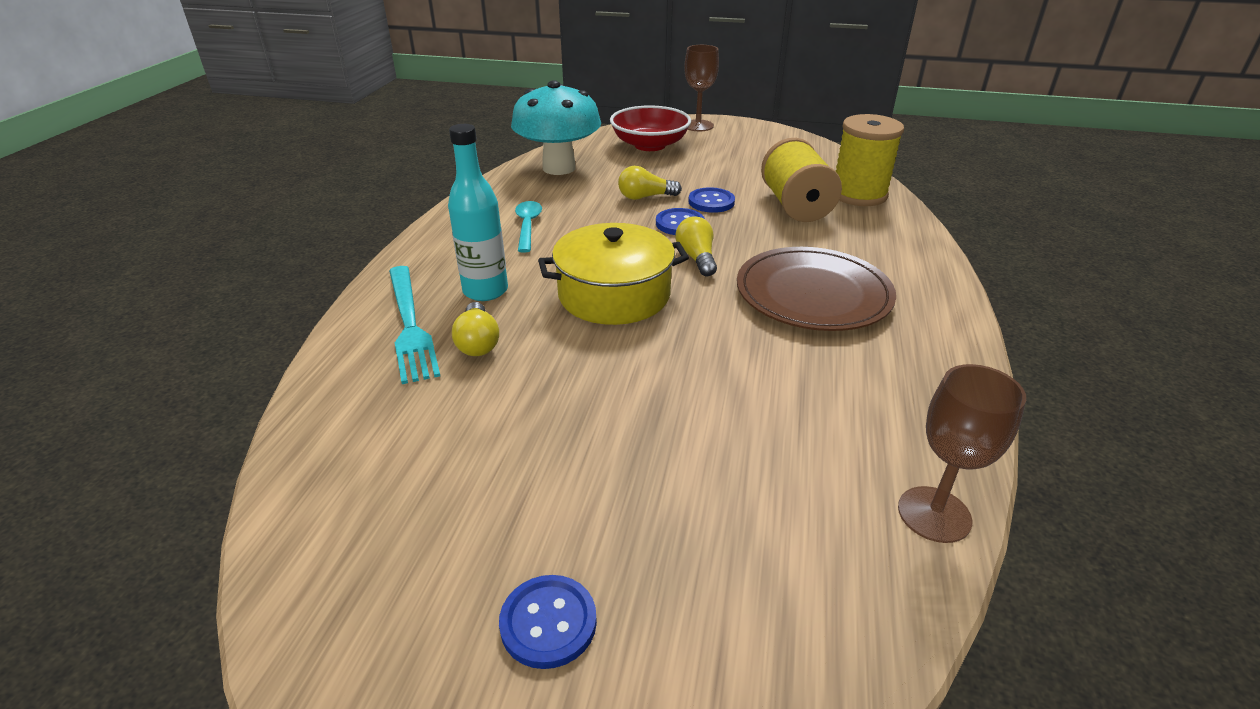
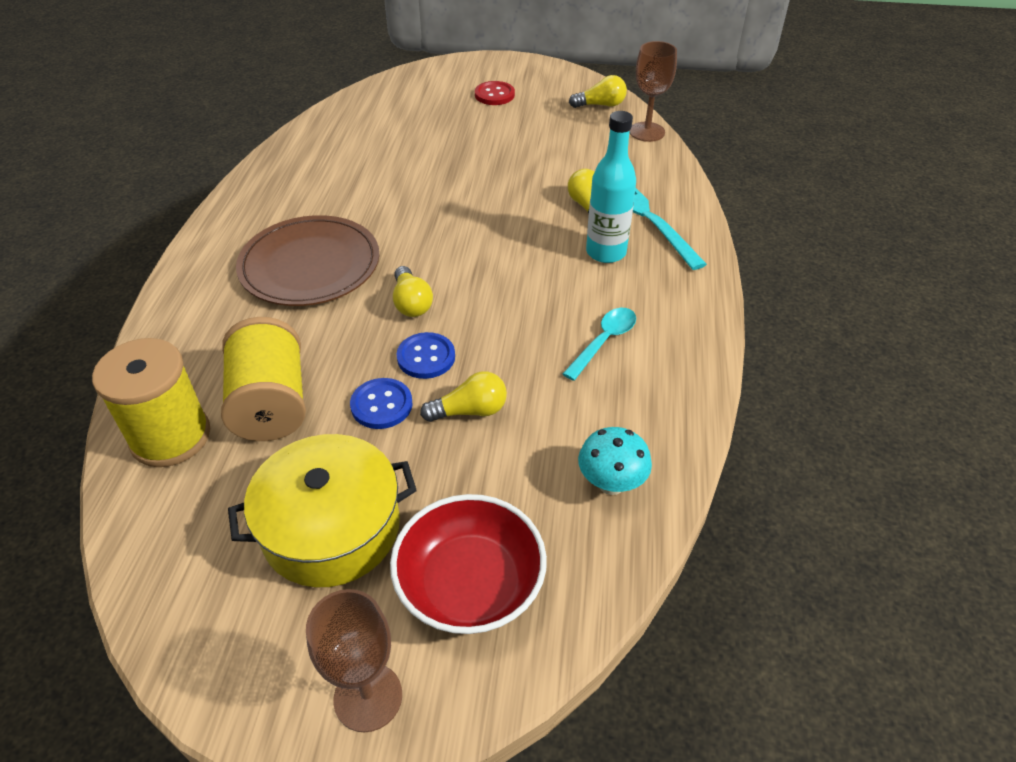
camera: 175 degrees right, 10 degrees up
(326, 563) = (600, 105): none -> yellow light bulb
(528, 226) = (603, 342): turquoise spoon -> turquoise spoon turned 135 degrees counterclockwise
(548, 623) = (494, 95): blue button -> red button
(559, 168) = (611, 483): turquoise mushroom -> turquoise mushroom, size x0.52
(614, 294) = (490, 255): yellow pot -> yellow pot (331, 528)
(934, 514) = (307, 133): brown goblet -> brown goblet (647, 132)

